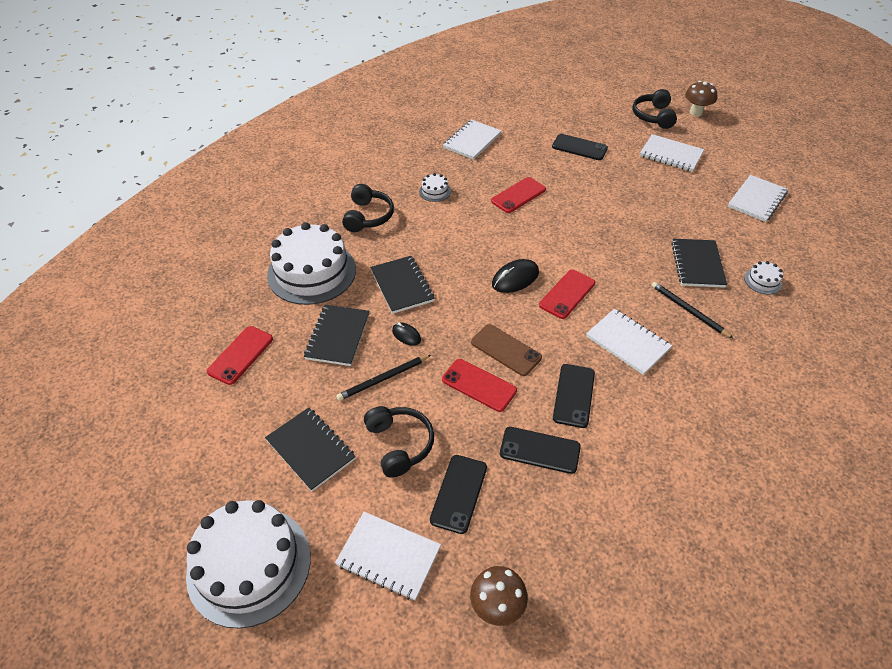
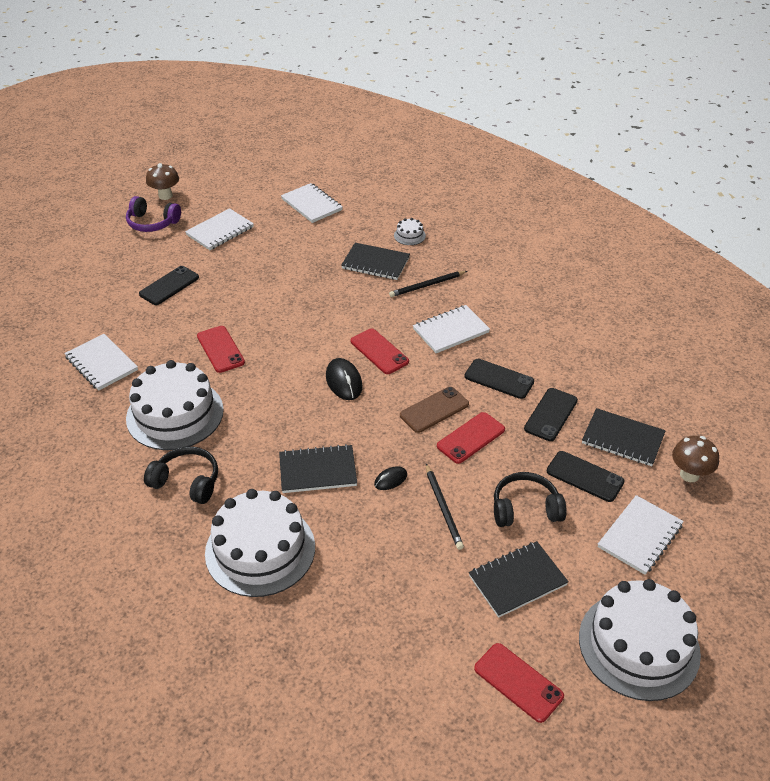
camera: 75 degrees left, 5 degrees down
(240, 355) = (370, 634): red phone -> red phone (518, 682)
(337, 336) = (372, 538): black notebook -> black notebook (622, 439)
(435, 191) = (175, 414): white cake -> white cake, size x2.45
(653, 116) = (152, 223): black headphones -> purple headphones

